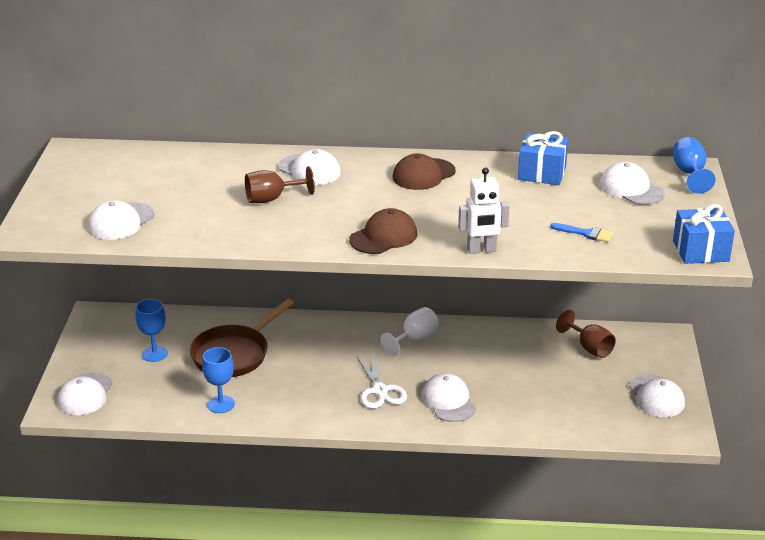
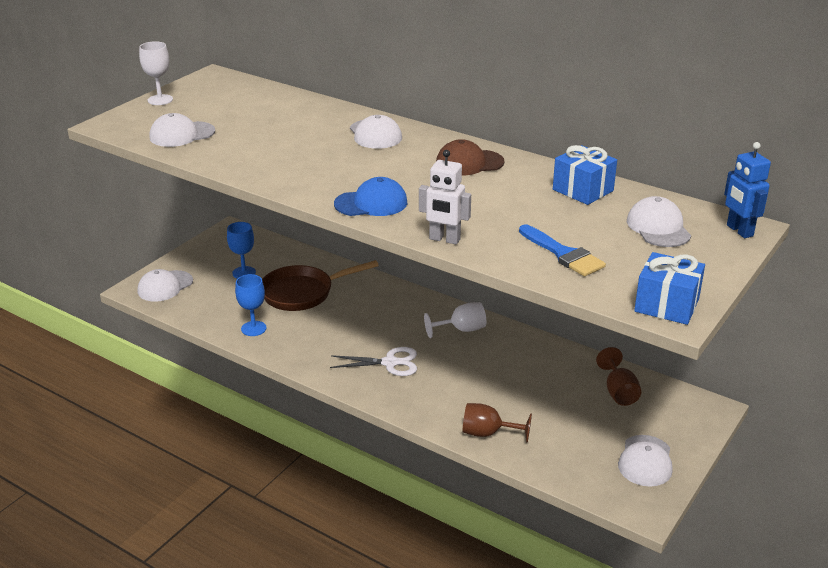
camera: 30 degrees right, 0 degrees up
(48, 191) = (160, 100): none -> white goblet
(272, 199) = (317, 148): brown goblet -> brown goblet (488, 433)
(380, 391) = (390, 363): white scissors -> white scissors turned 105 degrees counterclockwise
(383, 237) = (371, 203): brown cap -> blue cap
(448, 401) = (440, 393): white cap -> none
(585, 233) = (563, 254): blue brush -> blue brush, size x1.55
(690, 174) = (739, 231): blue goblet -> blue robot

